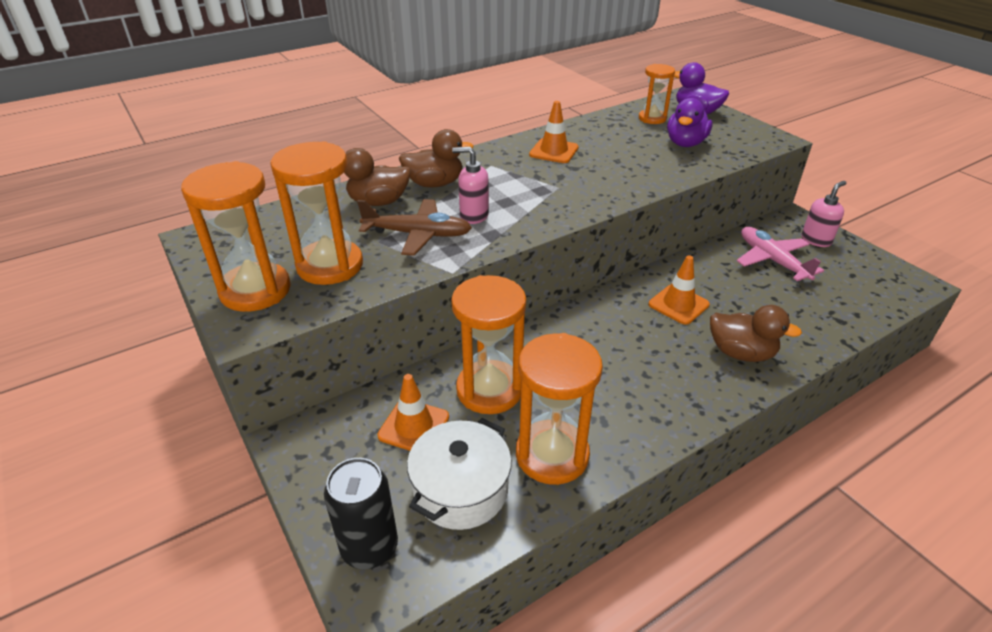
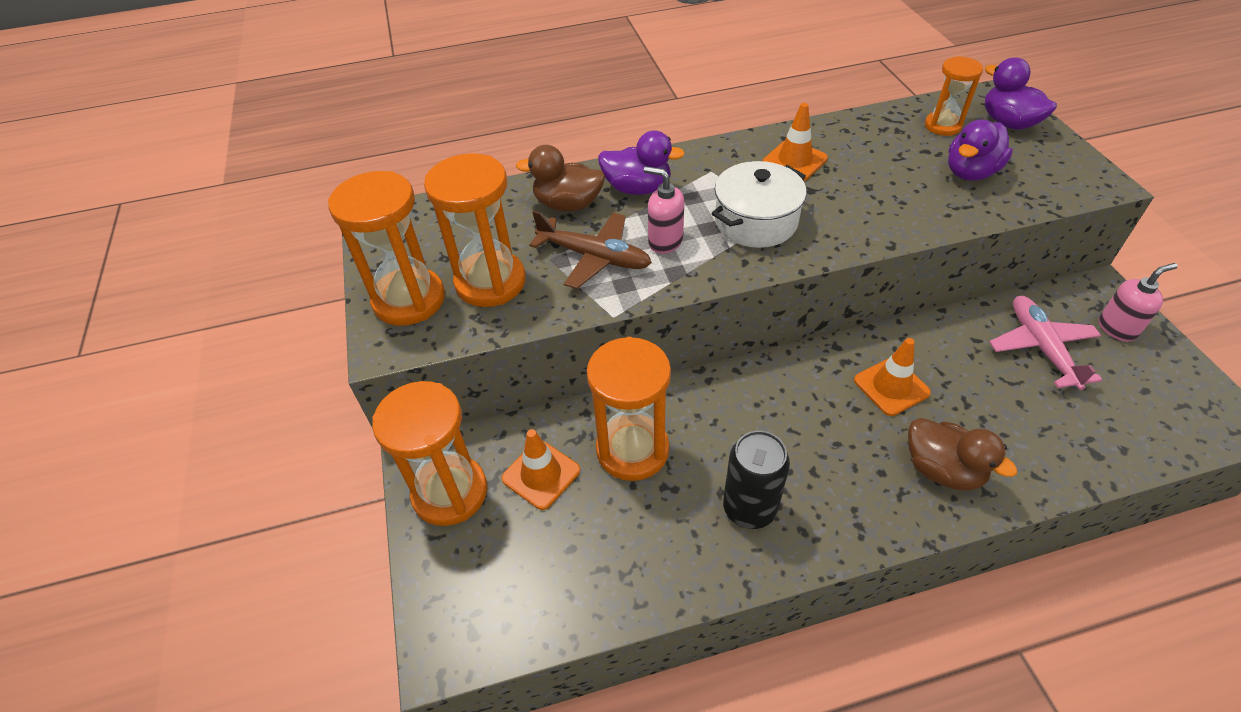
camera: 20 degrees right, 10 degrees up
(369, 547) = (457, 599): black can -> black can (749, 508)
(434, 184) = (638, 188): brown duck -> purple duck
(461, 489) = (563, 560): white pot -> white pot (756, 222)
(552, 455) = (671, 545): orange hourglass -> orange hourglass (450, 492)

